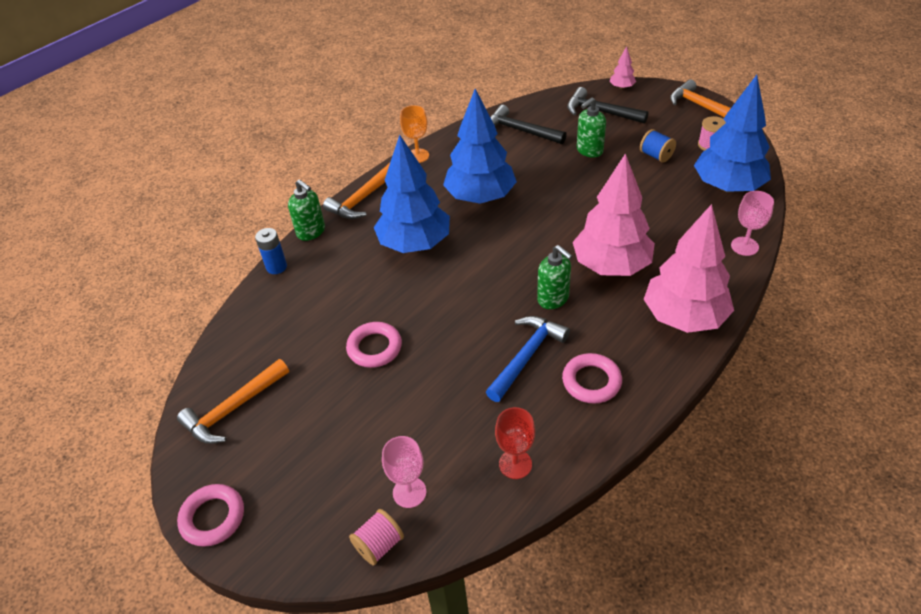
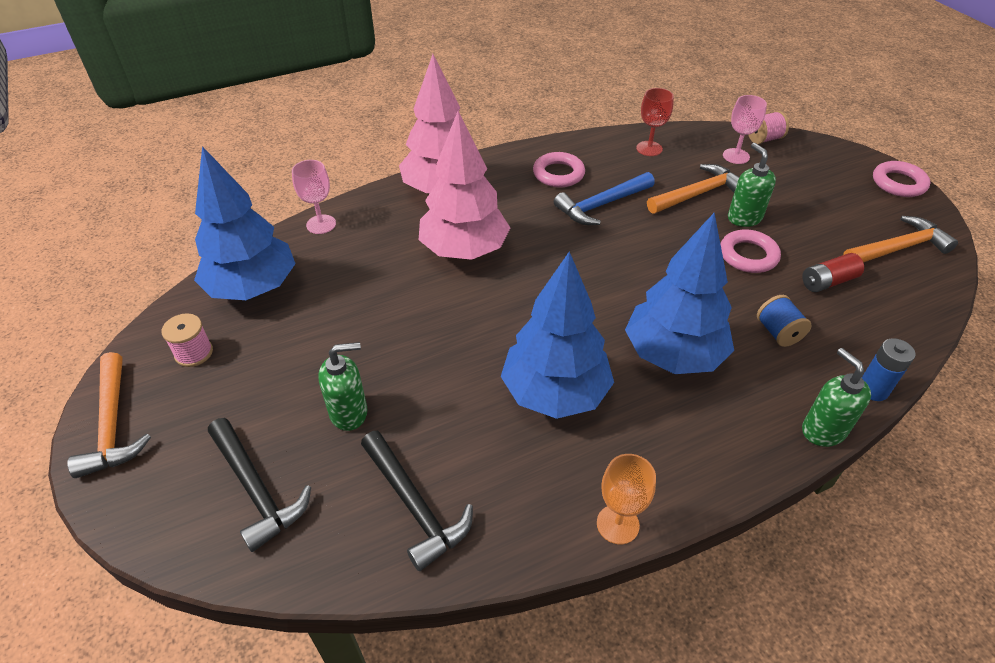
camera: 160 degrees left, 0 degrees up
(303, 345) = (828, 281): none -> red battery
(363, 198) = (734, 463): orange hammer -> orange hammer (698, 194)
(553, 299) = (546, 241): green soap dispenser -> green soap dispenser (744, 218)
(622, 87) = (161, 538): pink tree -> none
(656, 156) = (276, 364): blue spool -> blue spool (778, 332)

